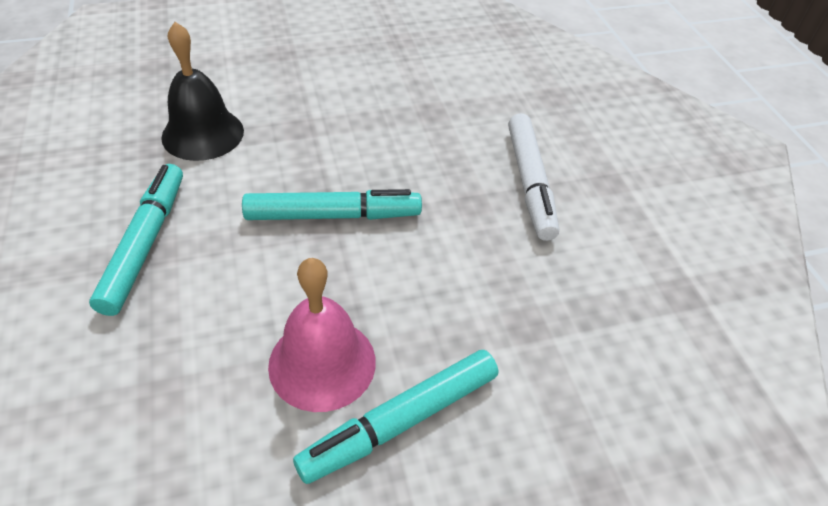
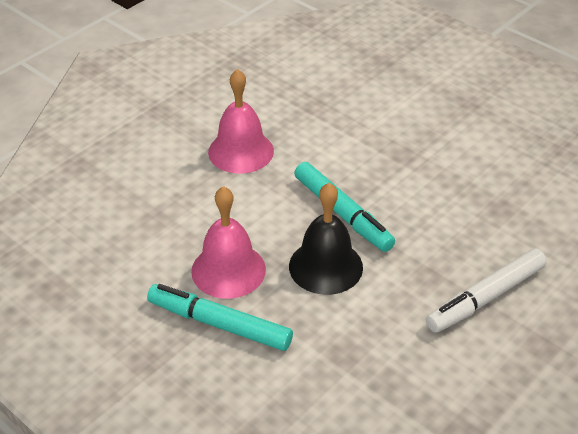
camera: 60 degrees right, 5 degrees down
(145, 244) = (241, 151): turquoise marker -> pink bell
(203, 134) = (348, 117): black bell -> black bell (325, 266)

